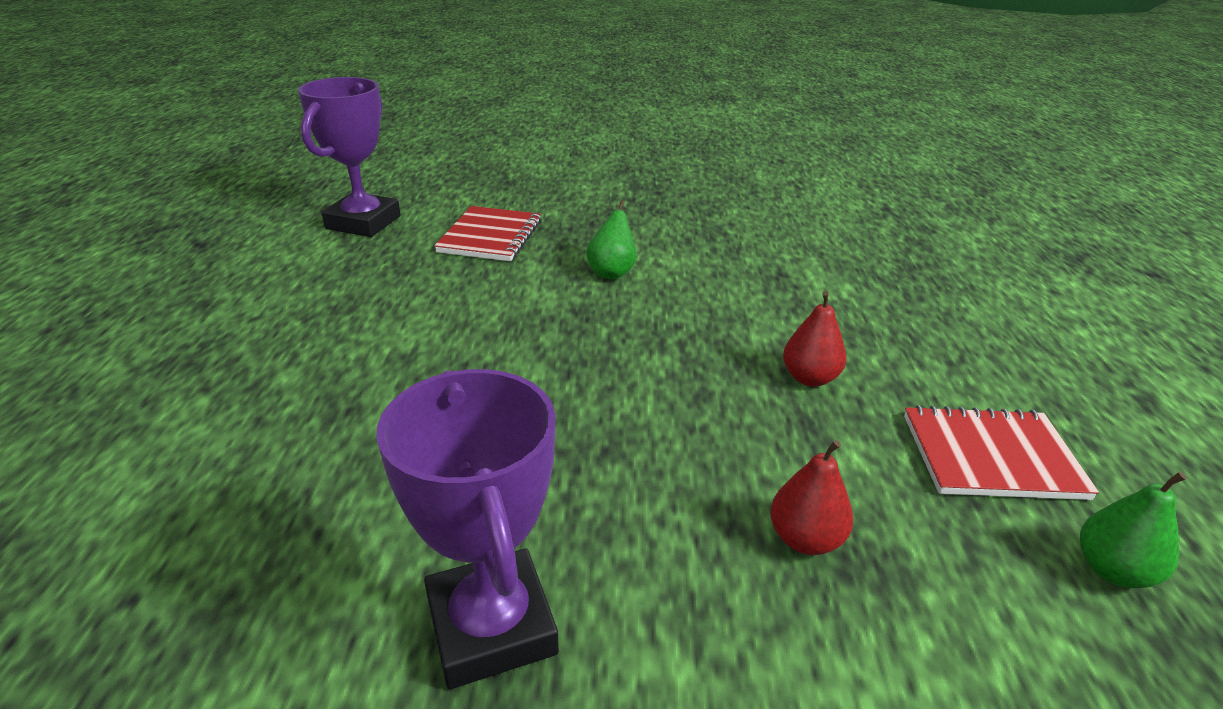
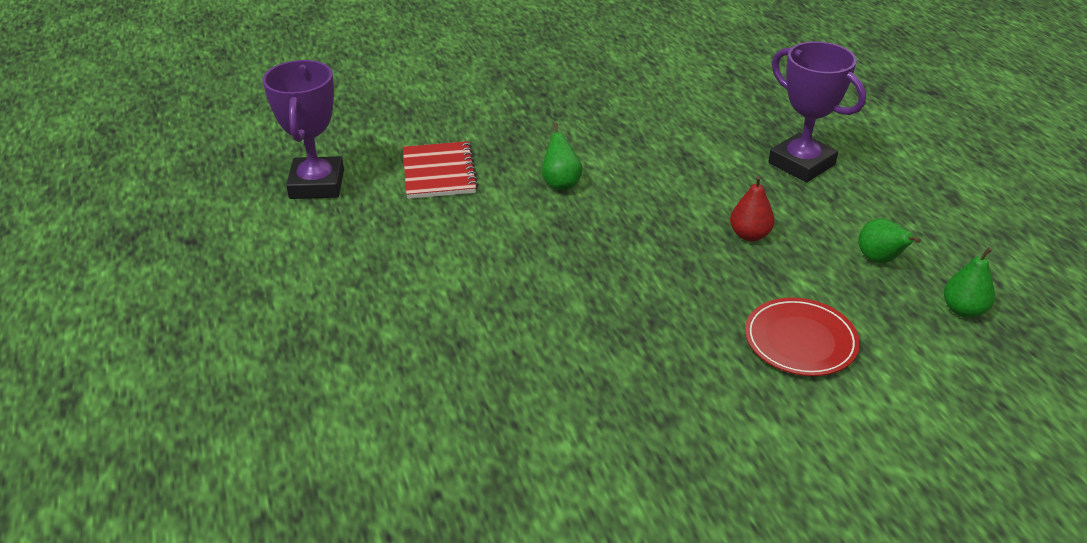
camera: 20 degrees left, 5 degrees up
(491, 626) = (660, 439): purple trophy -> purple trophy (801, 164)
(805, 539) = (800, 341): red pear -> red plate
(991, 456) = (879, 260): red notebook -> green pear

